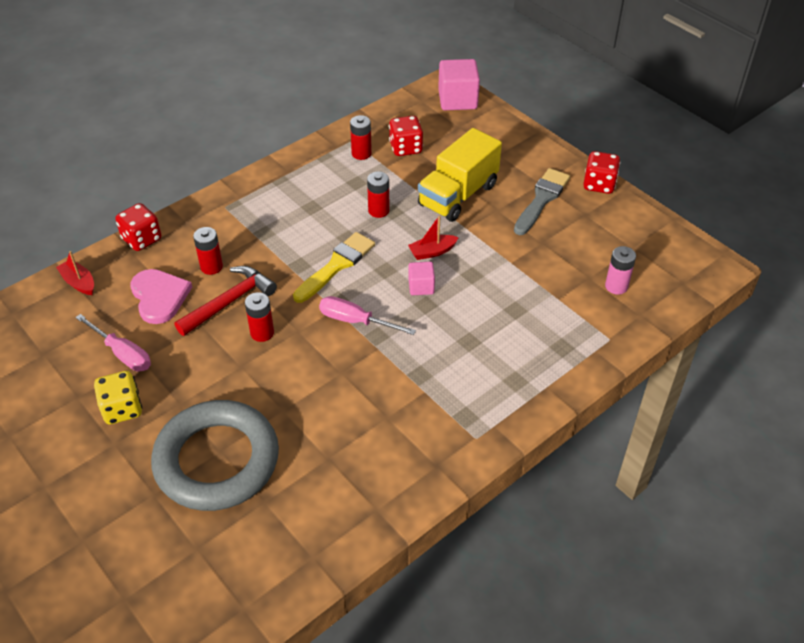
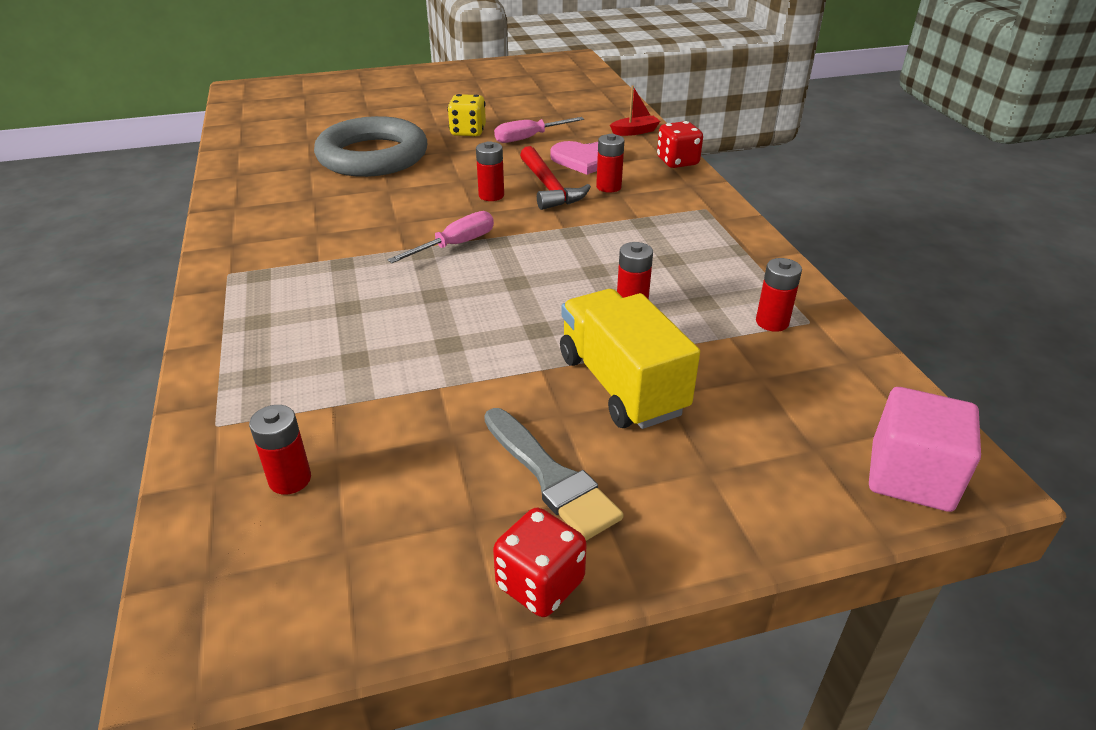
camera: 115 degrees right, 10 degrees down
(336, 265) = (551, 253): yellow brush -> none
(405, 148) = (770, 367): red dice -> none
(421, 286) = (465, 299): pink cube -> none
(432, 252) = (518, 325): red boat -> none
(616, 286) = (290, 479): pink battery -> red battery

